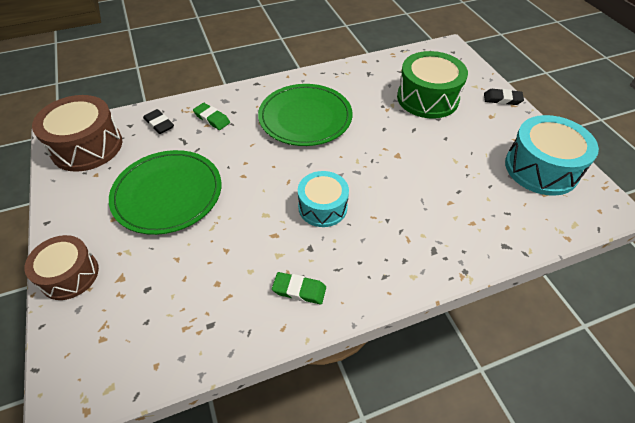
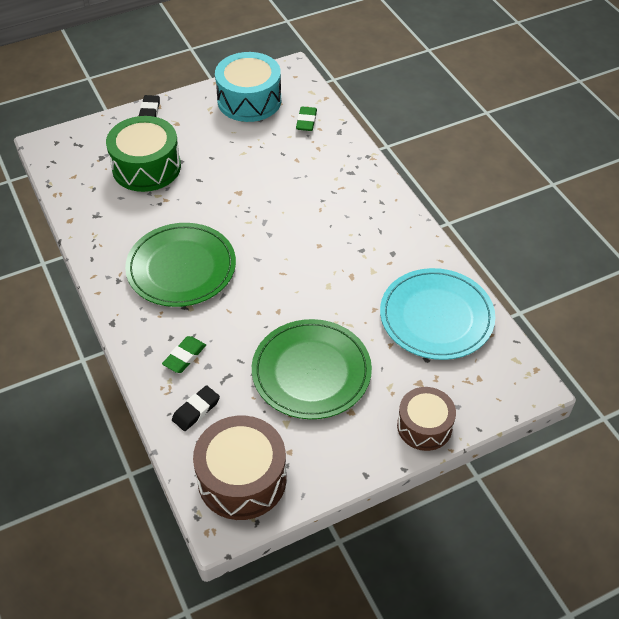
camera: 95 degrees left, 0 degrees up
(199, 308) = (436, 317): none -> turquoise plate
(299, 290) = (405, 253): green eraser -> green eraser (306, 121)
(322, 207) = (313, 244): turquoise drum -> none

